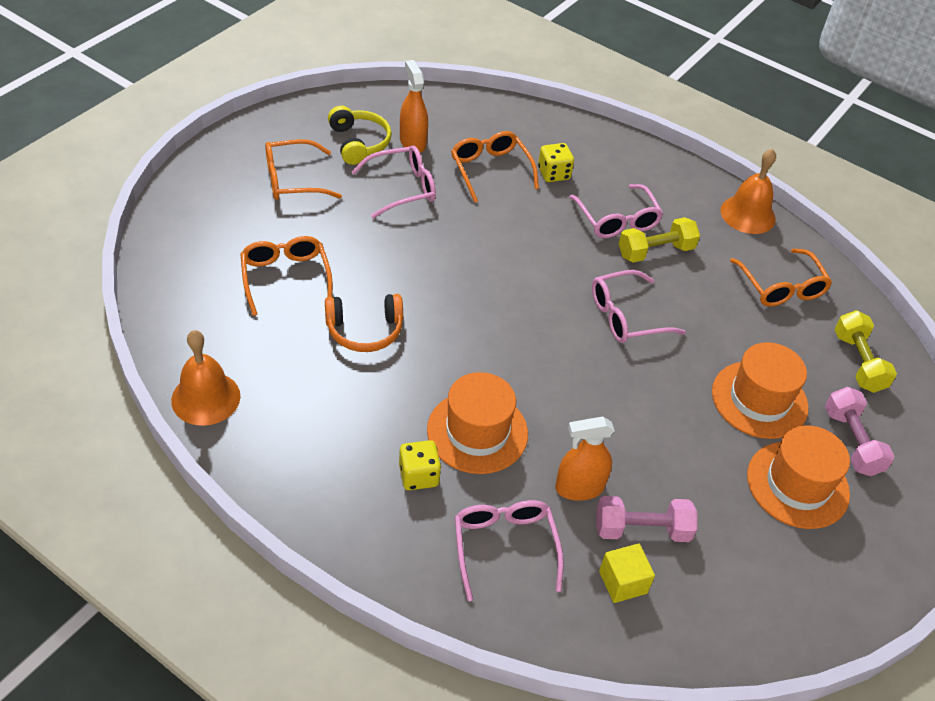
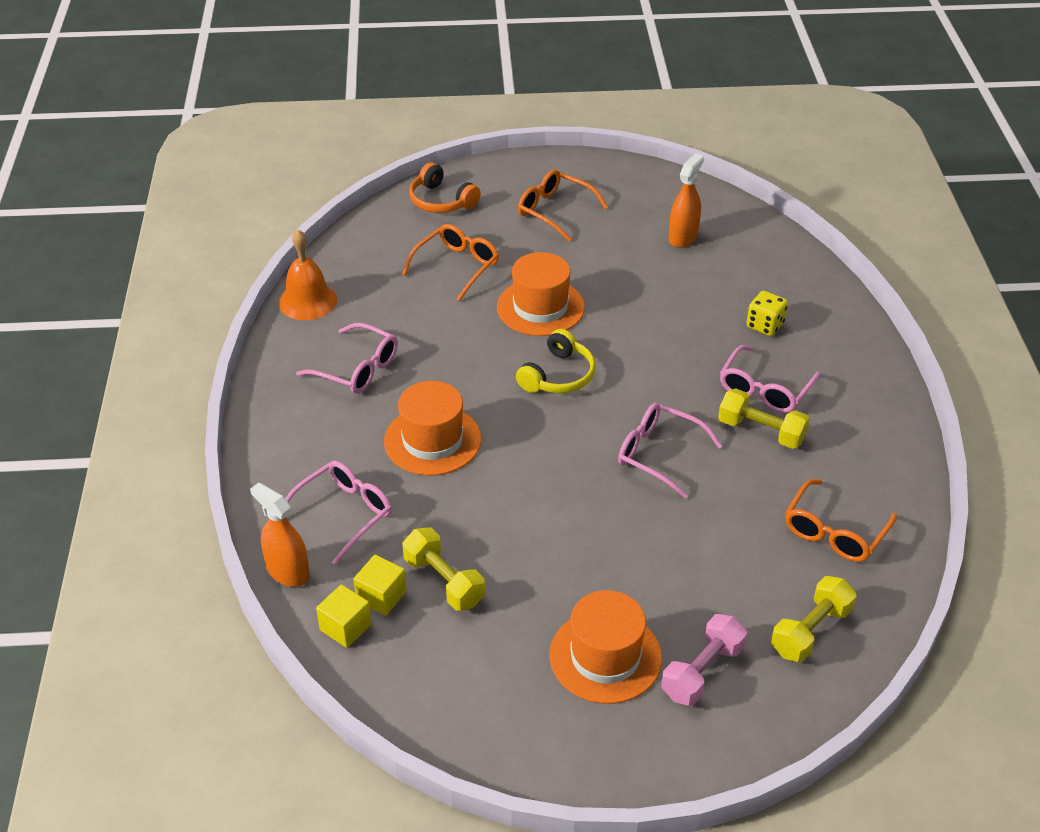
camera: 55 degrees right, 5 degrees down
(359, 143) = (640, 214): yellow headphones -> yellow headphones (558, 376)
(364, 330) = (457, 331): orange headphones -> orange headphones (441, 201)
(402, 188) = (625, 262): pink glasses -> pink glasses (357, 369)
(418, 476) = (357, 435): yellow dice -> none
(490, 170) = (714, 291): orange glasses -> none
(579, 488) = (444, 524): orange spray bottle -> orange spray bottle (288, 572)
(636, 630) = (345, 627): none -> yellow cube
(642, 530) = (444, 581): pink dumbbell -> yellow dumbbell
(748, 214) = (898, 463): orange bell -> none
(759, 399) = (673, 584): orange hat -> orange hat (540, 307)

